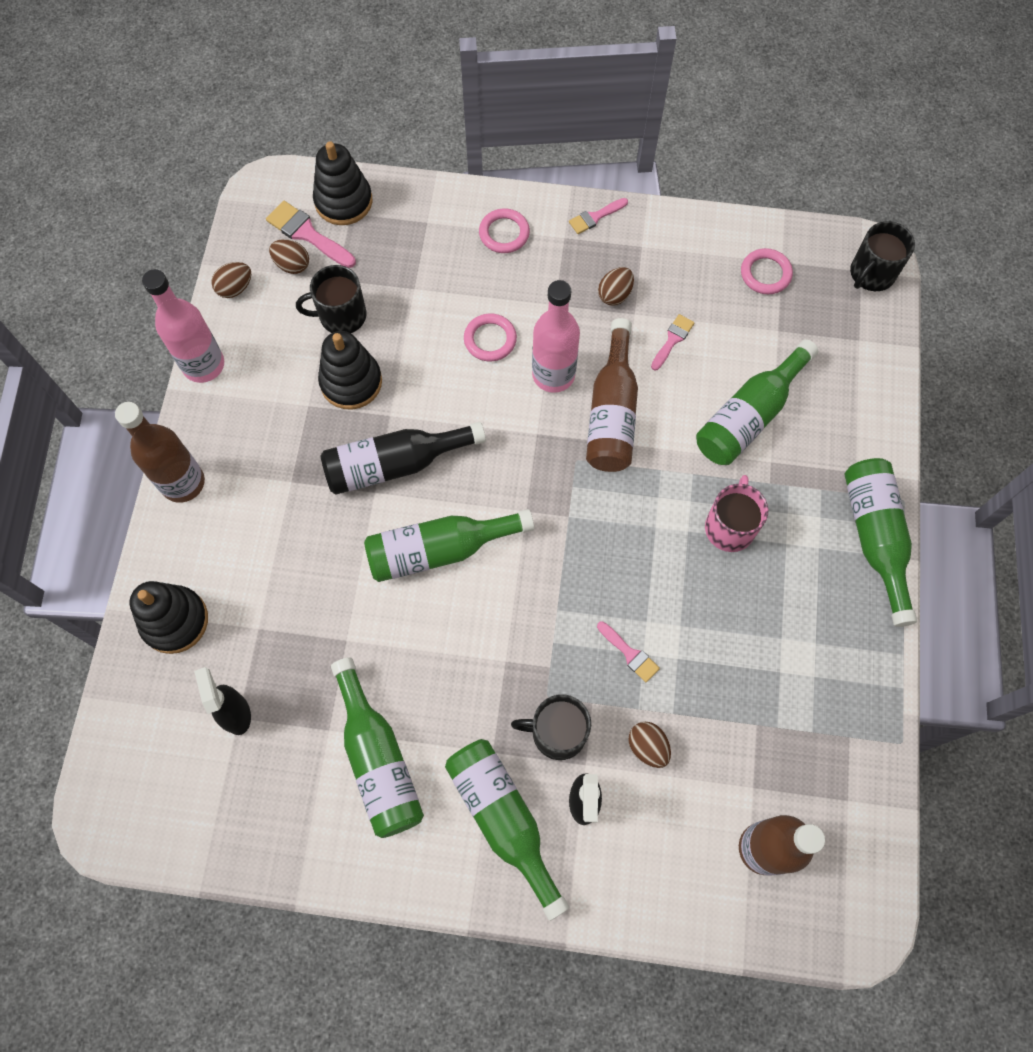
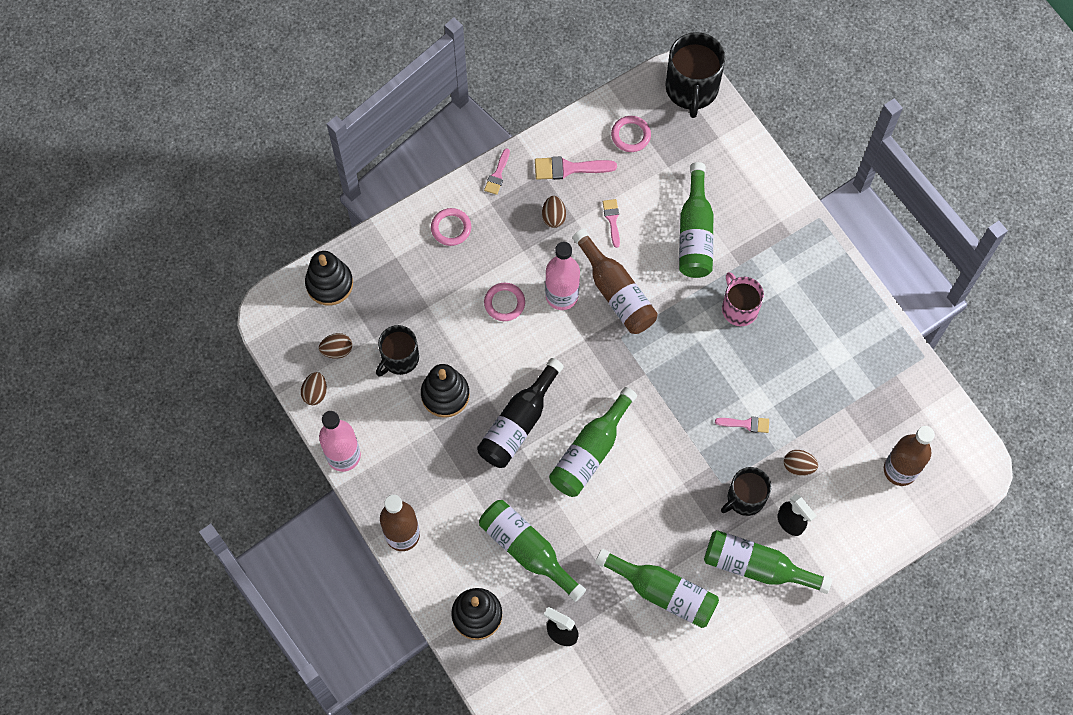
camera: 40 degrees left, 0 degrees up
(307, 234) = (327, 323): pink brush -> pink brush (569, 168)
(871, 274) = (691, 89): black mug -> black mug, size x1.52
(875, 538) = (821, 252): green bottle -> green bottle (527, 550)

